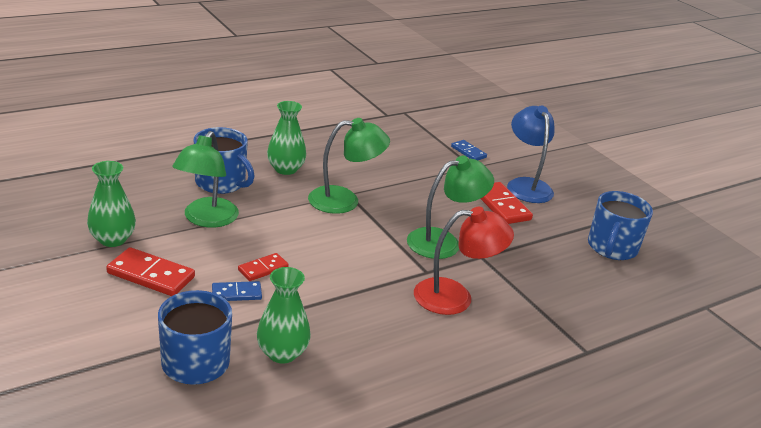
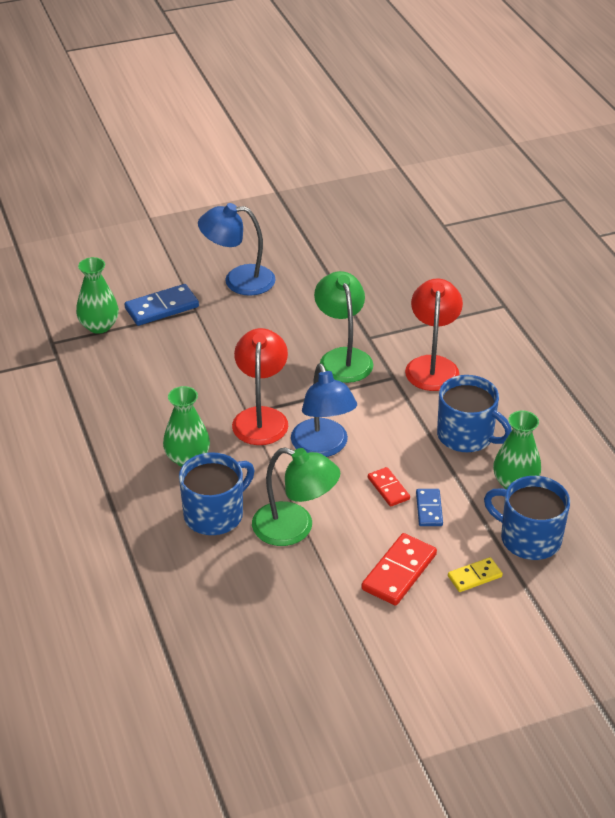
camera: 75 degrees left, 10 degrees up
(112, 239) = (332, 605): green vase -> green vase (99, 326)
(142, 322) = (474, 576): none -> yellow domino
(313, 232) = (323, 447): none -> blue lamp
(344, 200) = (261, 417): green lamp -> red lamp
(468, 152) = (162, 308): blue domino -> blue domino, size x1.66
(501, 206) = (278, 306): red domino -> none
(612, 248) = (355, 253): blue mug -> blue mug (466, 436)

